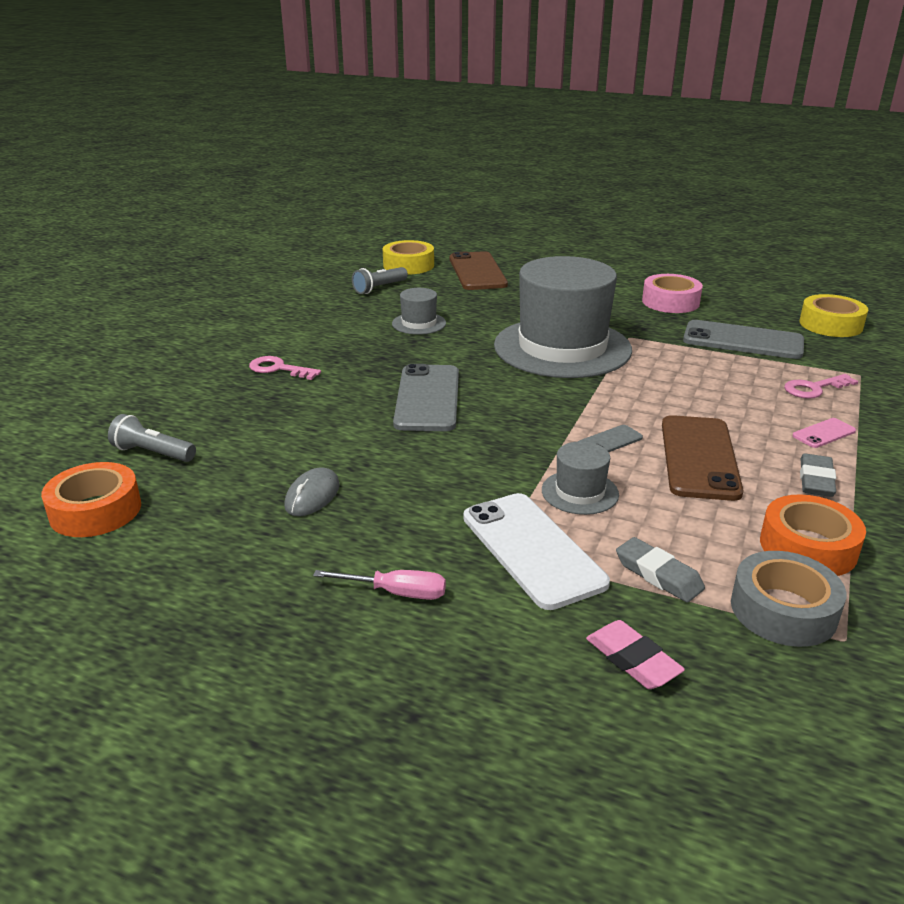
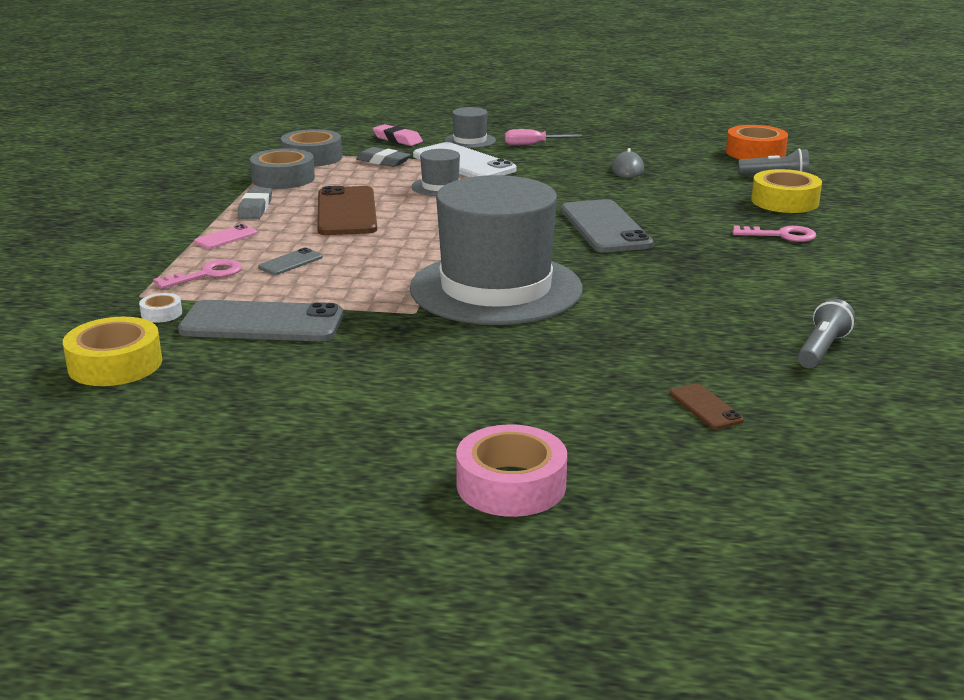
camera: 165 degrees right, 5 degrees down
(408, 265) = (841, 407): yellow tape -> yellow tape (784, 201)
(419, 323) = (697, 299): grey hat -> grey hat (470, 141)
(477, 272) = (705, 407): brown phone -> brown phone, size x0.46
(610, 441) = (423, 215): grey phone -> grey phone (290, 262)
(670, 302) = (353, 379): pink tape -> pink tape (511, 485)
(808, 547) = (283, 178): orange tape -> grey tape
(827, 356) = (161, 313): none -> white tape

